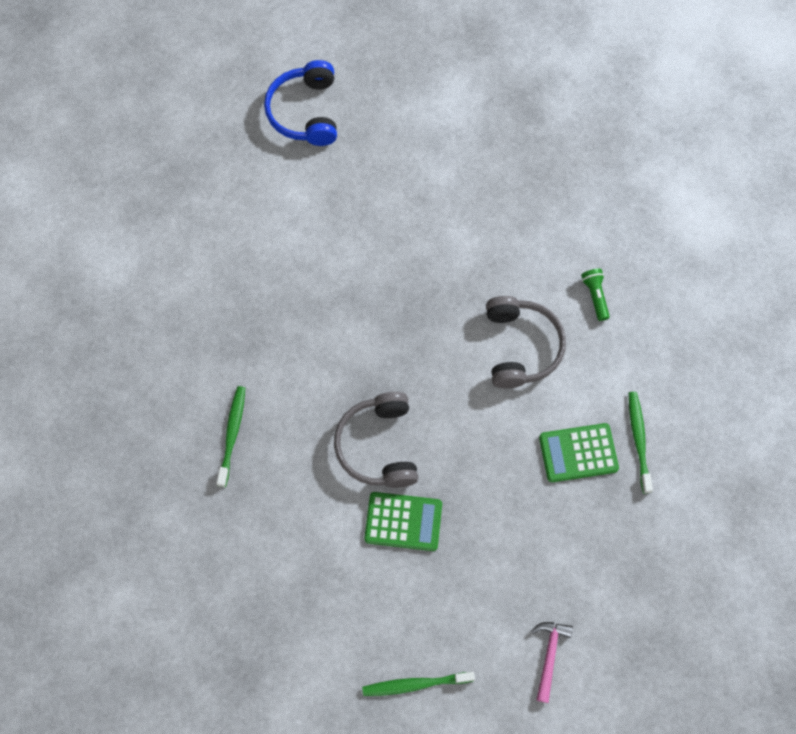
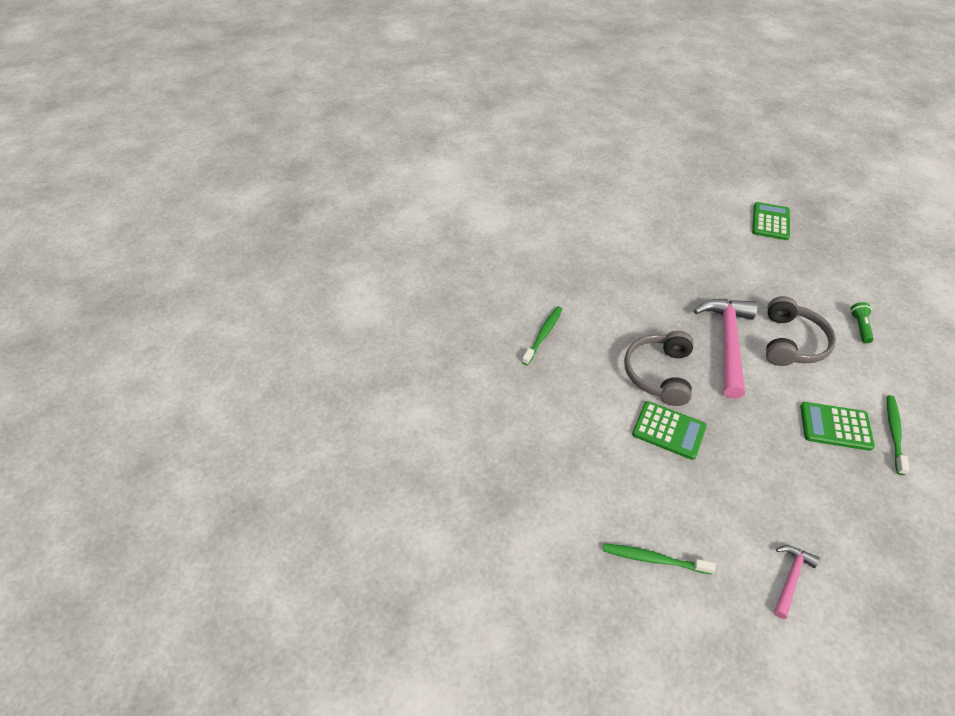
camera: 20 degrees right, 20 degrees down
(305, 112) = (648, 178): blue headphones -> none
(449, 373) = (727, 343): none -> pink hammer
(475, 148) = (770, 222): none -> green calculator

